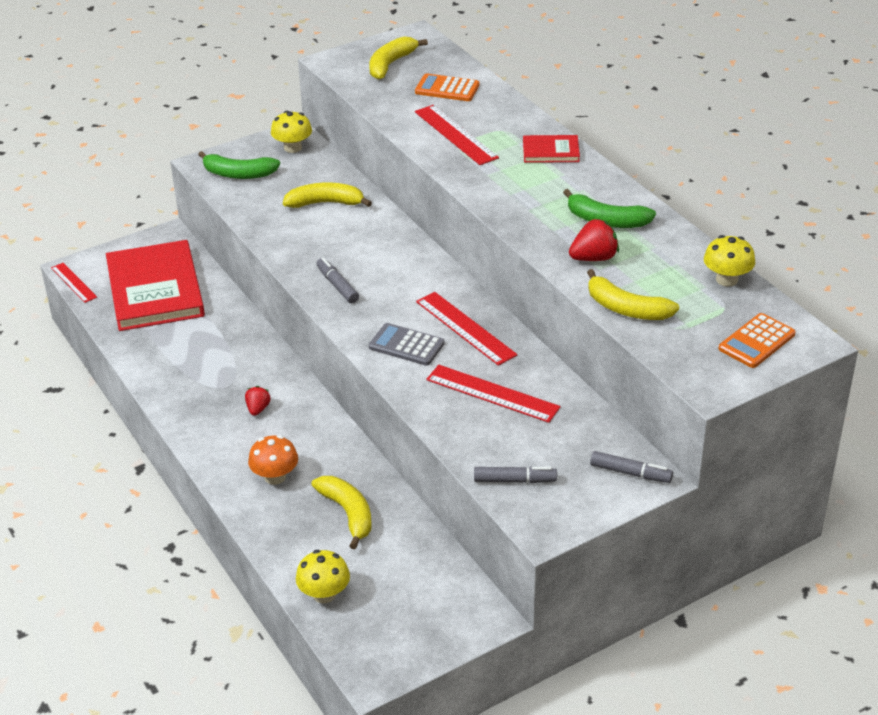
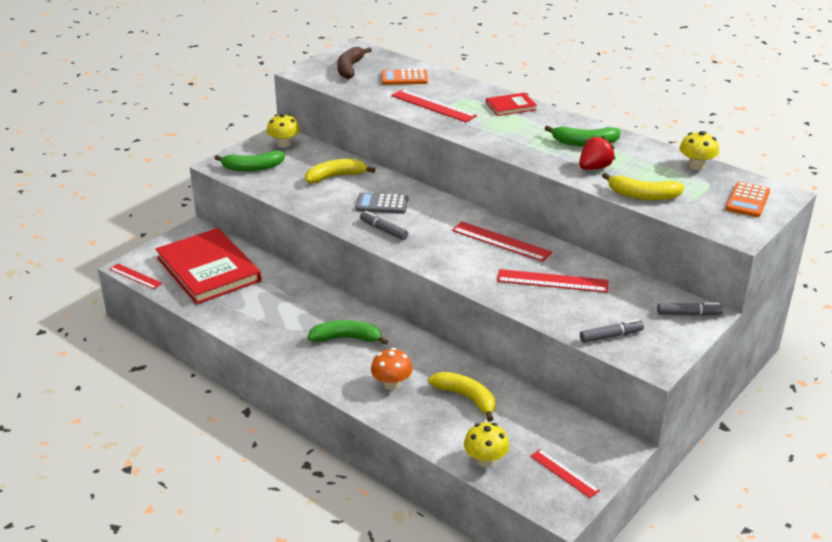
camera: 20 degrees left, 5 degrees down
(258, 409) = (347, 338): red strawberry -> green banana
(391, 64) = (350, 68): yellow banana -> brown banana
(403, 632) = (564, 473): none -> red ruler
(406, 345) = (465, 261): grey calculator -> grey calculator (382, 204)

